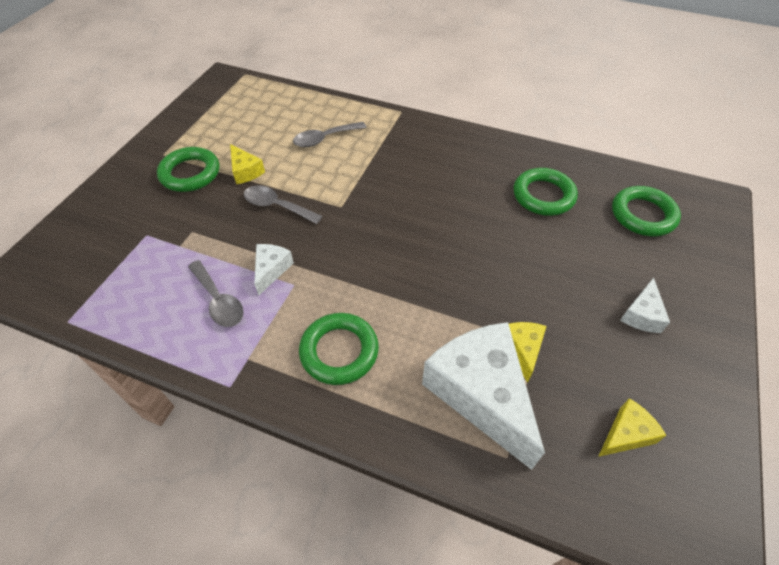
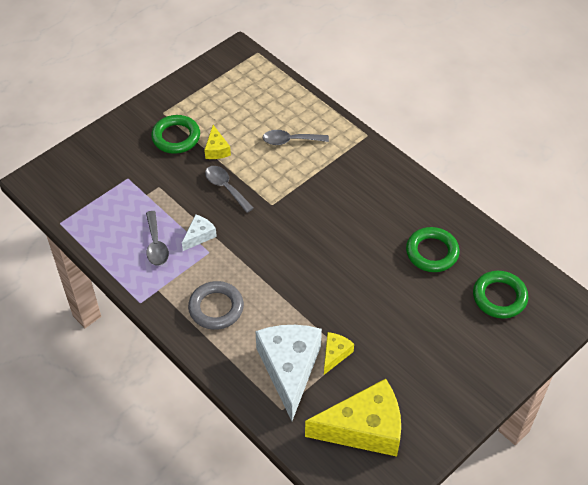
camera: 25 degrees right, 0 degrees up
(339, 351) = (216, 308): green ring -> grey ring
(626, 434) = (364, 428): yellow cheese -> yellow cheese, size x2.19
(641, 315) = (435, 366): white cheese -> none

